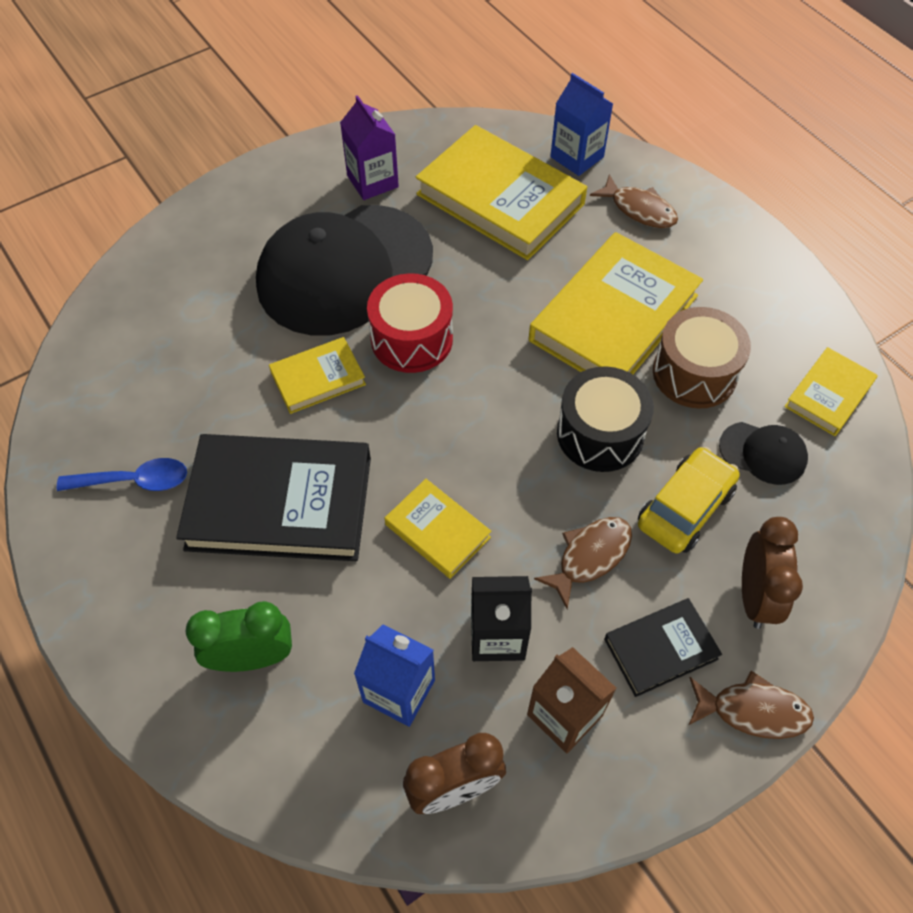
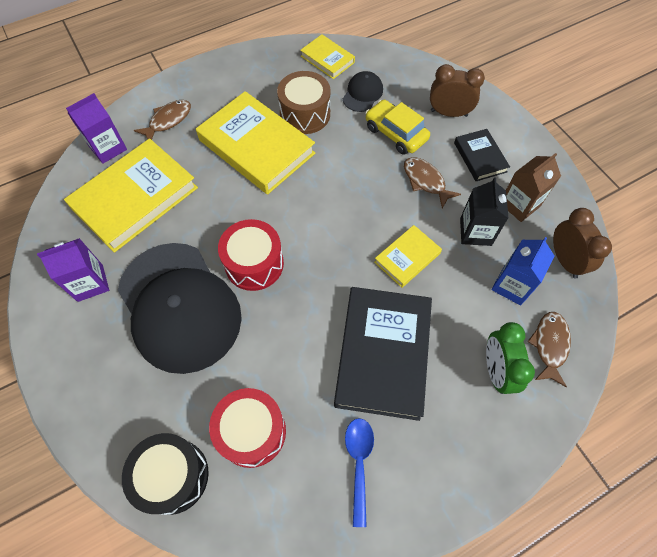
camera: 85 degrees left, 5 degrees up
(181, 364) = (252, 431): none -> red drum
(318, 378) = (280, 327): yellow book -> none
(577, 157) = (108, 148): blue carton -> purple carton
(600, 434) = (343, 165): black drum -> black drum (173, 476)
(753, 711) = (510, 125): brown fish -> brown fish (549, 345)

